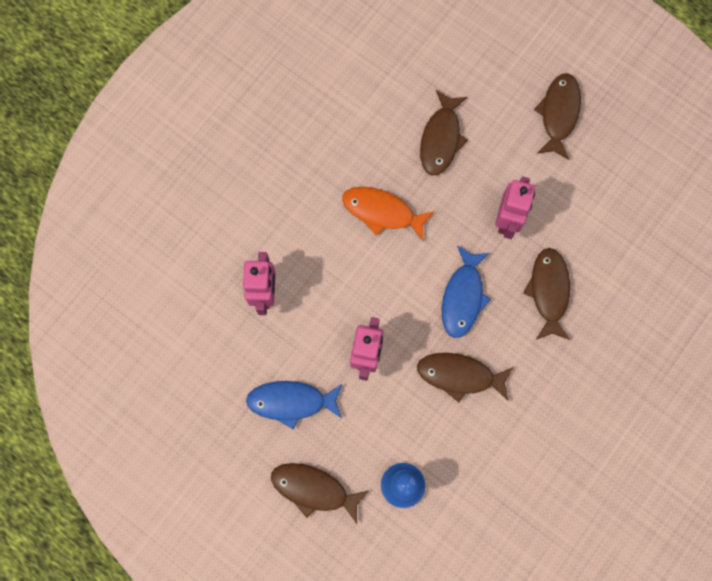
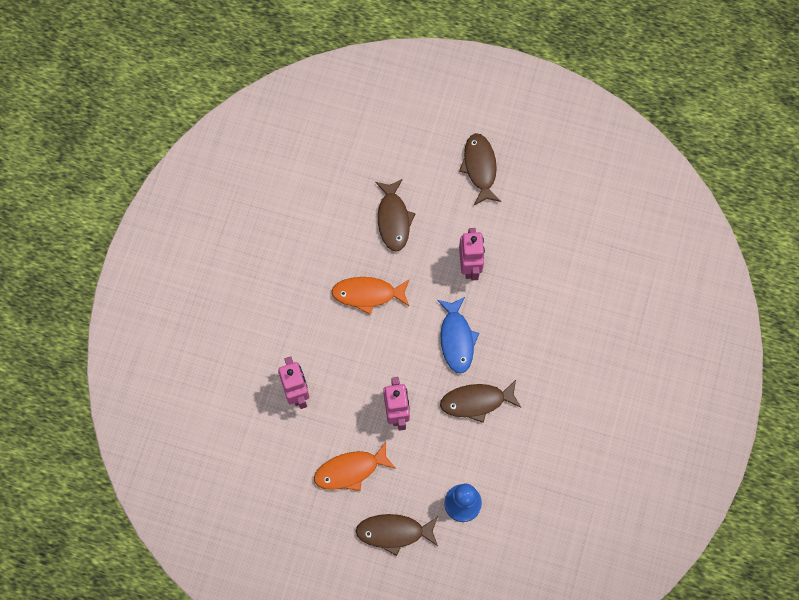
camera: 20 degrees left, 5 degrees down
(291, 402) = (350, 470): blue fish -> orange fish
(549, 291) = (522, 311): brown fish -> none

